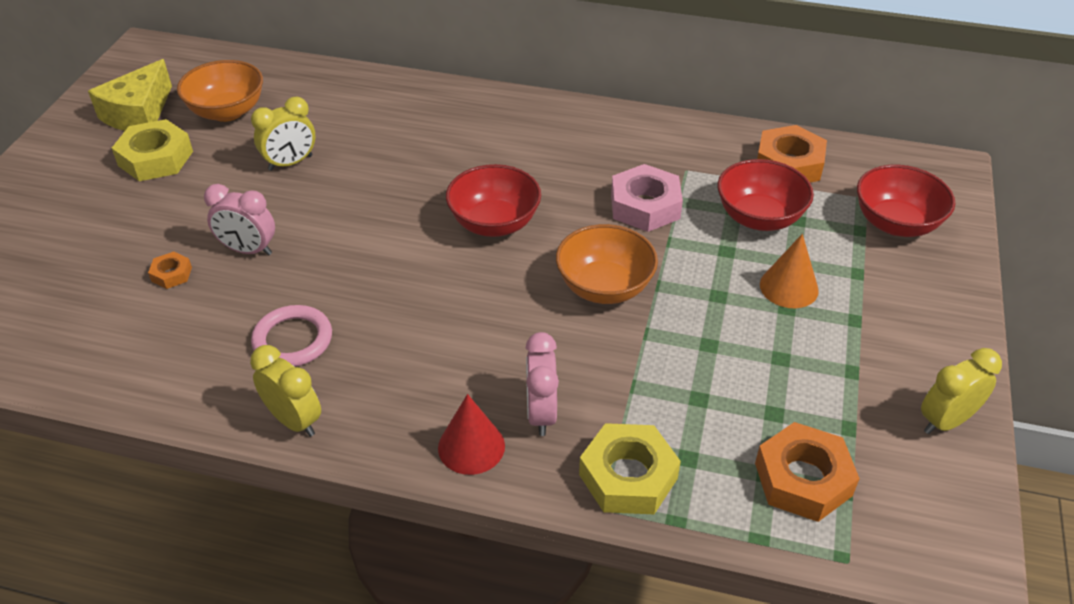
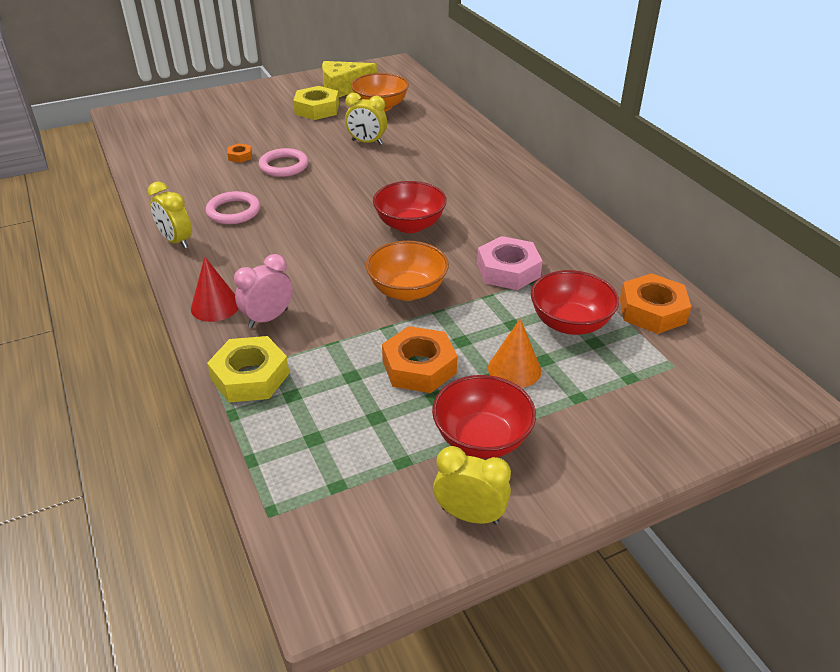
camera: 50 degrees right, 5 degrees down
(248, 250) = (284, 166): pink clock -> pink ring
(294, 420) = (176, 241): yellow clock -> yellow clock turned 135 degrees clockwise
(803, 479) = (326, 458): orange nut -> orange nut (419, 367)
(896, 223) = (667, 394): red bowl -> red bowl (481, 439)

